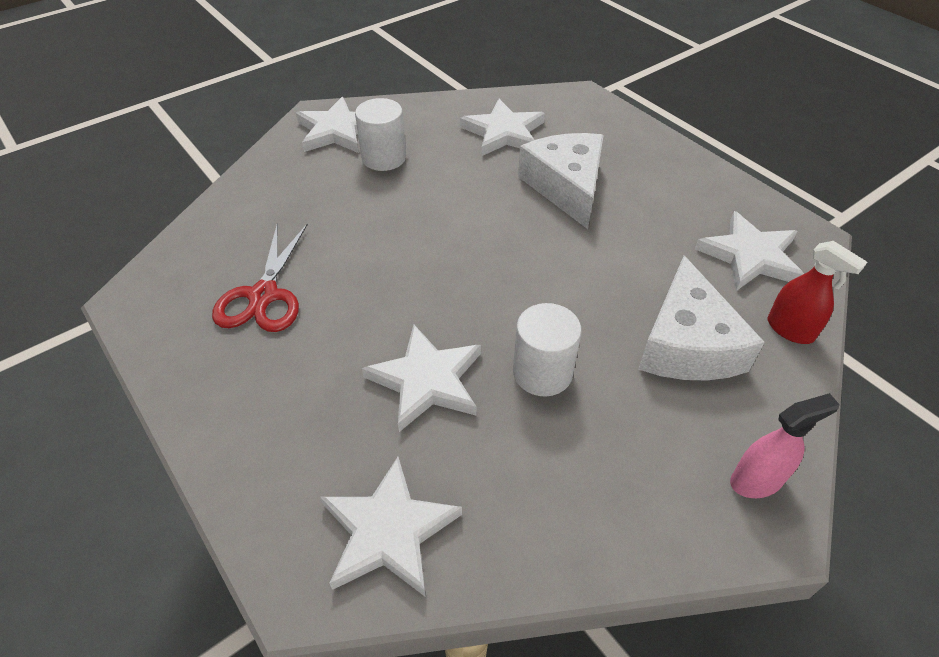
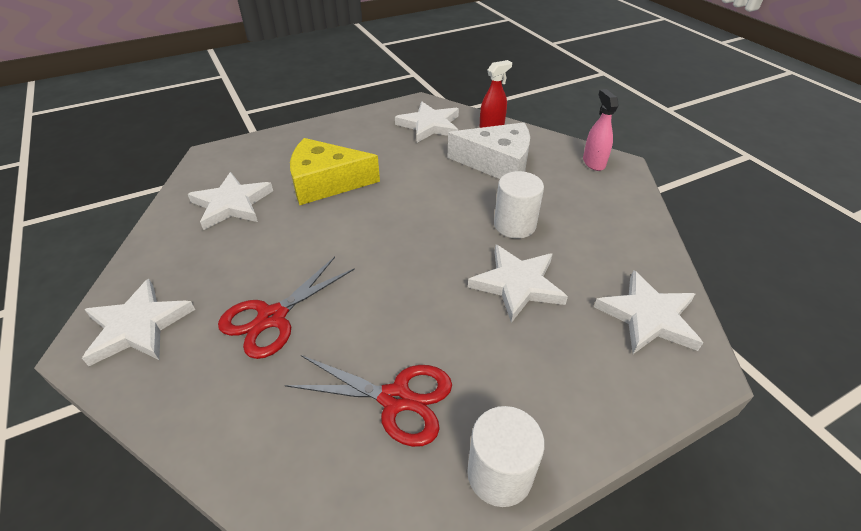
camera: 80 degrees left, 5 degrees down
(353, 198) = (272, 317): none -> red scissors
(384, 158) = (218, 289): white cylinder -> white cylinder (499, 474)
(566, 187) = (326, 183): white cheese -> yellow cheese

